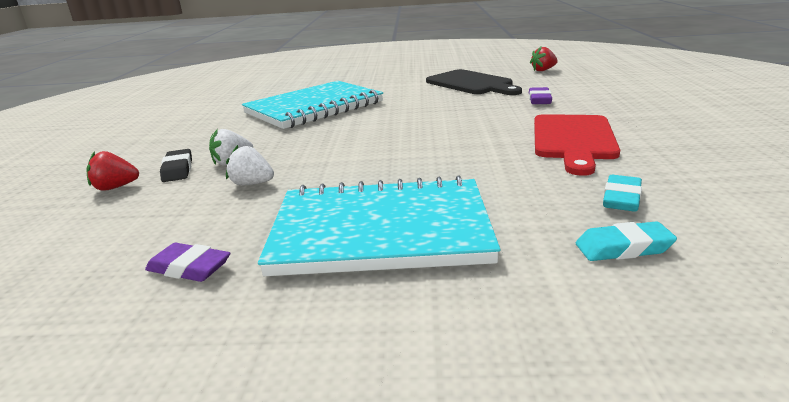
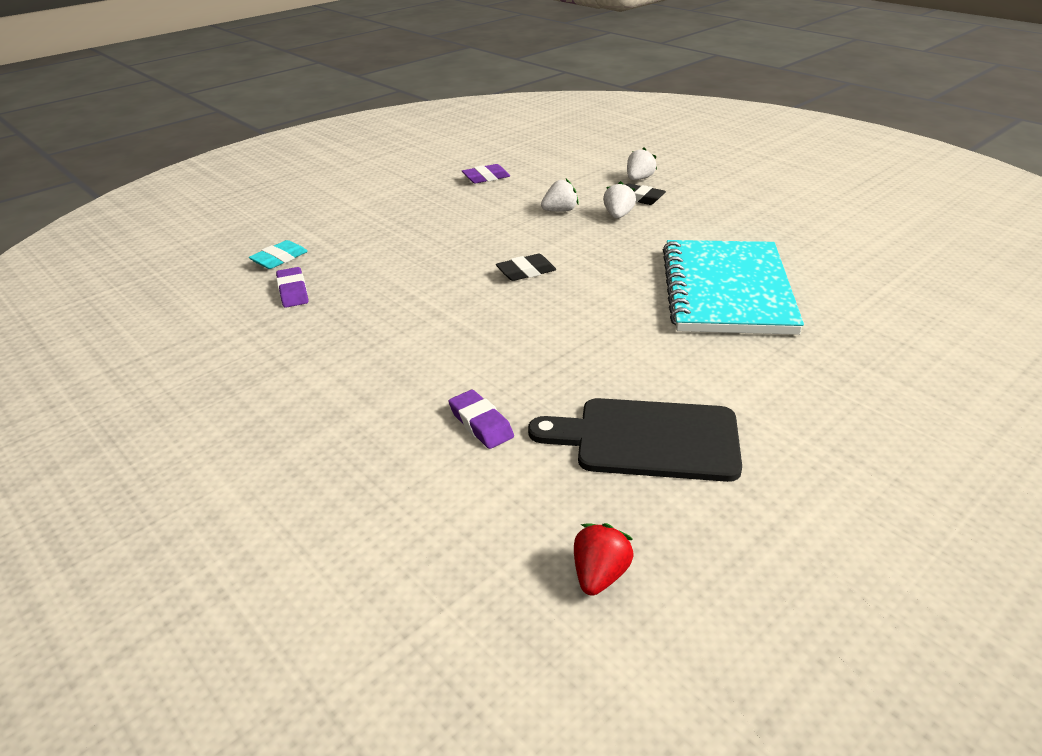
camera: 135 degrees right, 10 degrees up
(115, 187) = (639, 179): red strawberry -> white strawberry
(381, 231) = (423, 220): turquoise notebook -> none
(390, 148) = (526, 272): none -> black eraser
(573, 140) = (370, 346): red cutting board -> none
(621, 198) = (293, 291): turquoise eraser -> purple eraser

